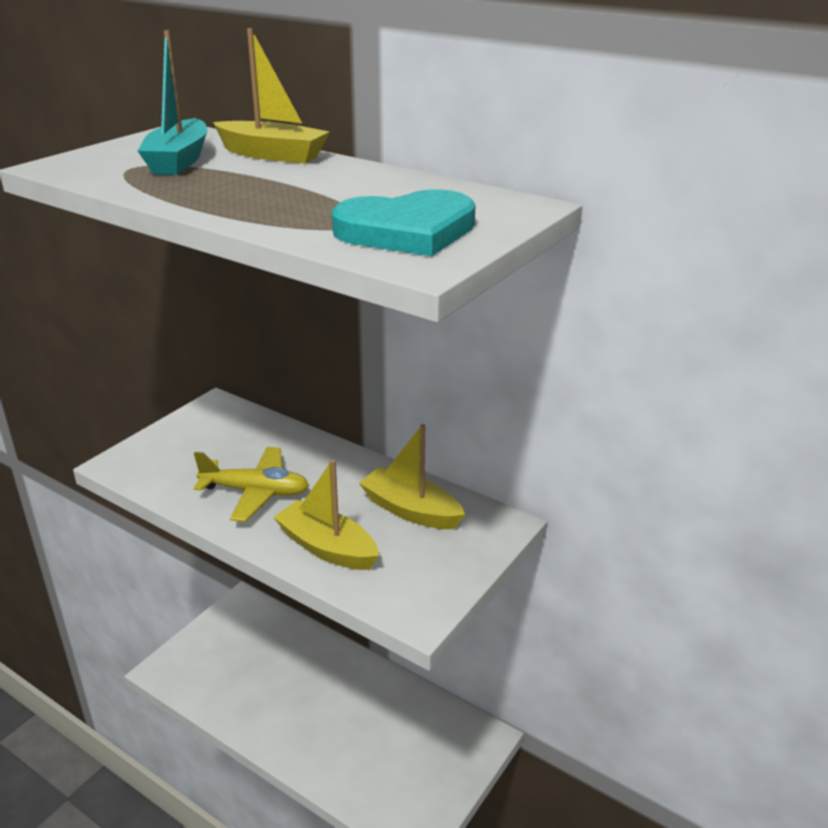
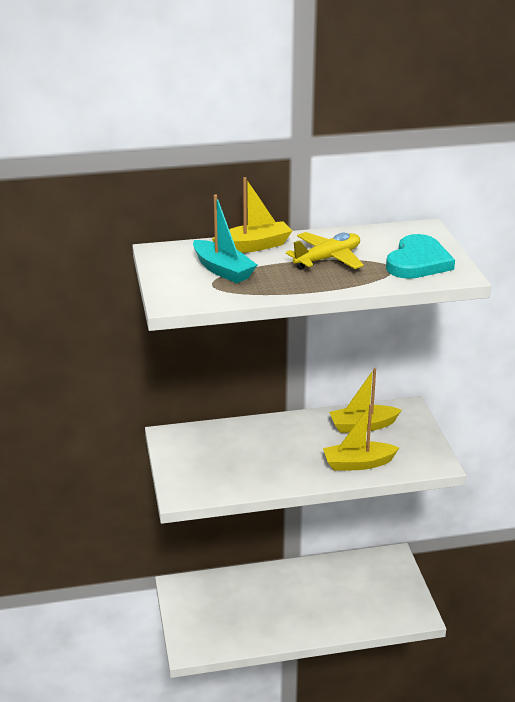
camera: 45 degrees left, 0 degrees up
(255, 492) = (280, 462): yellow plane -> yellow plane (328, 259)

